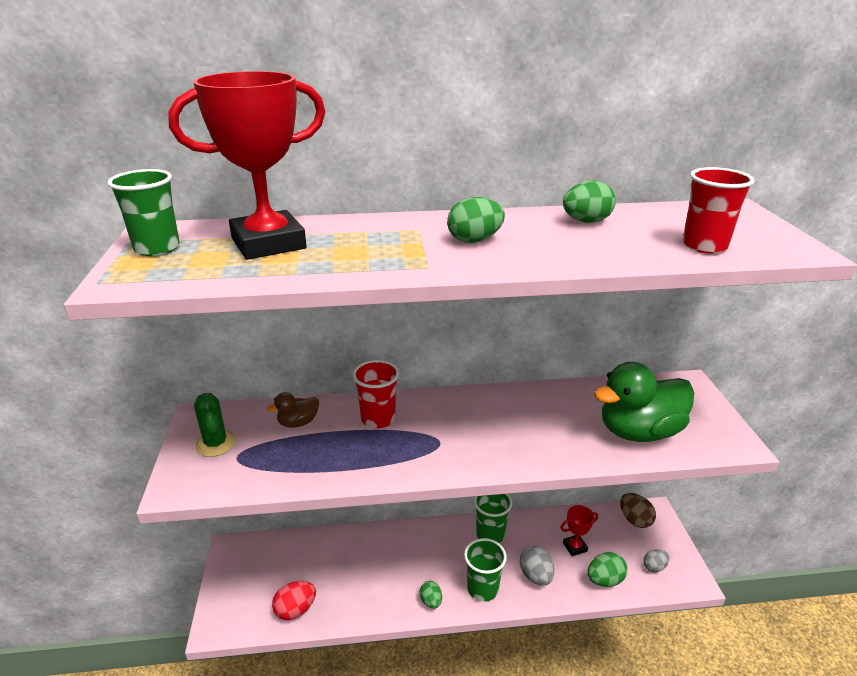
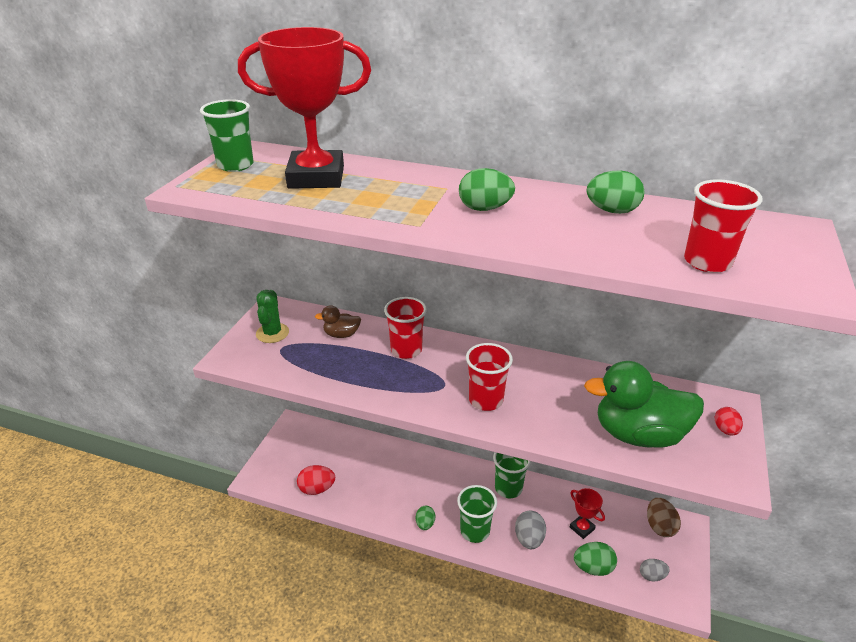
camera: 25 degrees right, 5 degrees up
(489, 444) = (486, 400): none -> red cup
(574, 547) = (582, 528): red trophy -> red trophy turned 45 degrees clockwise
(699, 406) = (725, 430): none -> red egg

